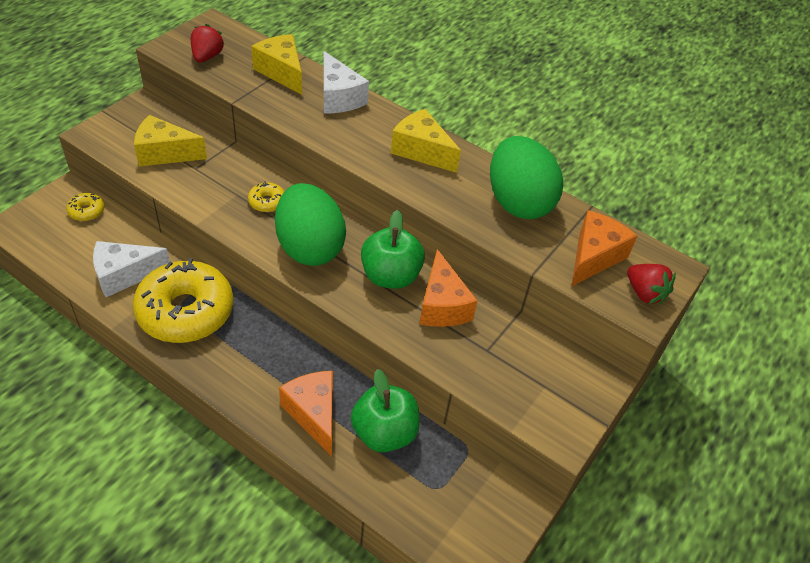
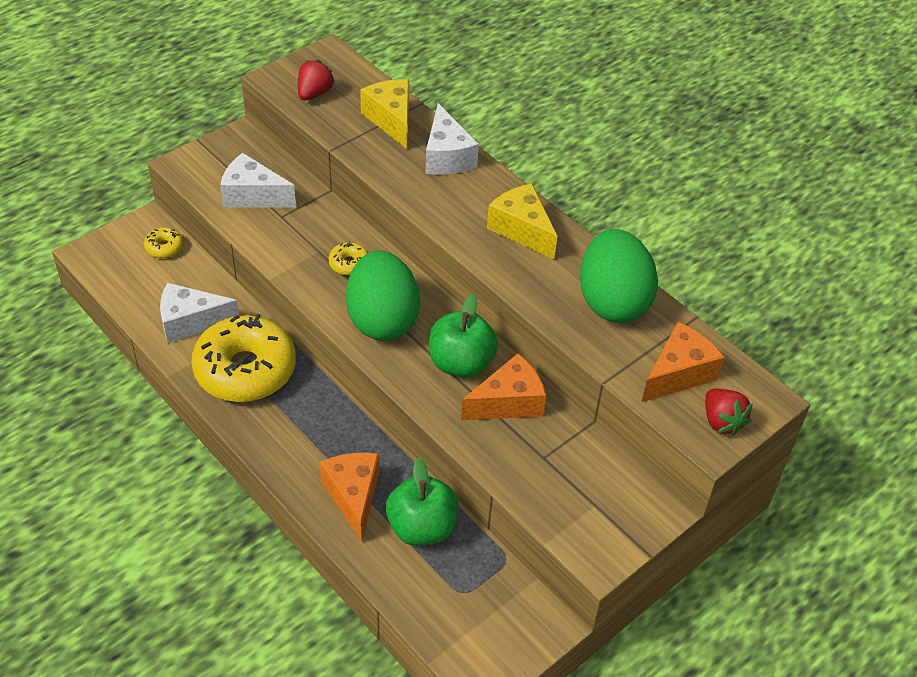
camera: 15 degrees right, 0 degrees up
(165, 153) = (253, 195): yellow cheese -> white cheese
(442, 305) = (508, 402): orange cheese -> orange cheese turned 120 degrees counterclockwise

